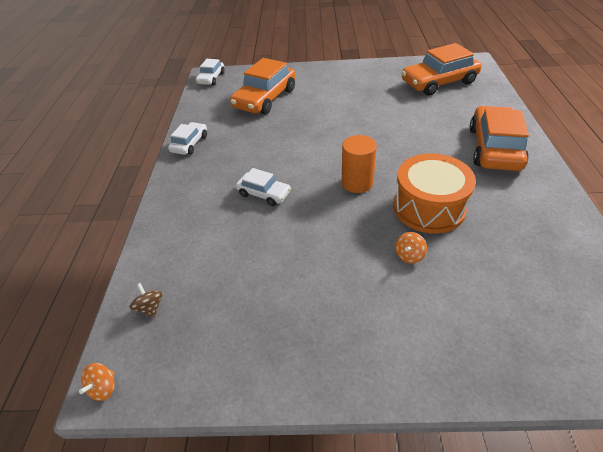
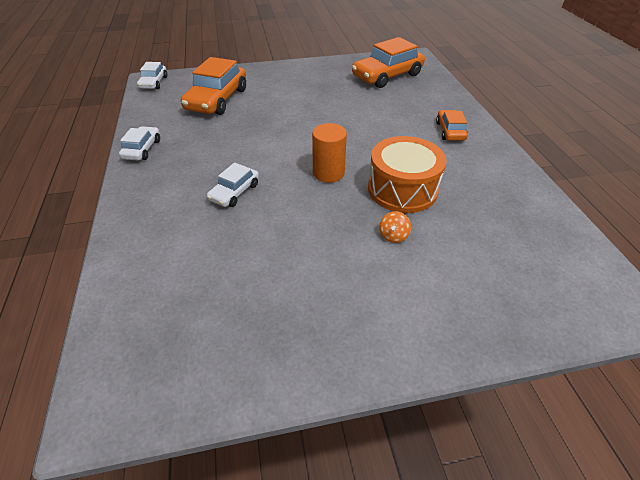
camera: 15 degrees left, 0 degrees up
(104, 388) = (89, 417): orange spinning top -> none
(150, 307) = (129, 322): brown spinning top -> none
(264, 194) = (234, 192): white car -> white car turned 105 degrees clockwise
(494, 148) = (450, 131): orange car -> orange car, size x0.54

